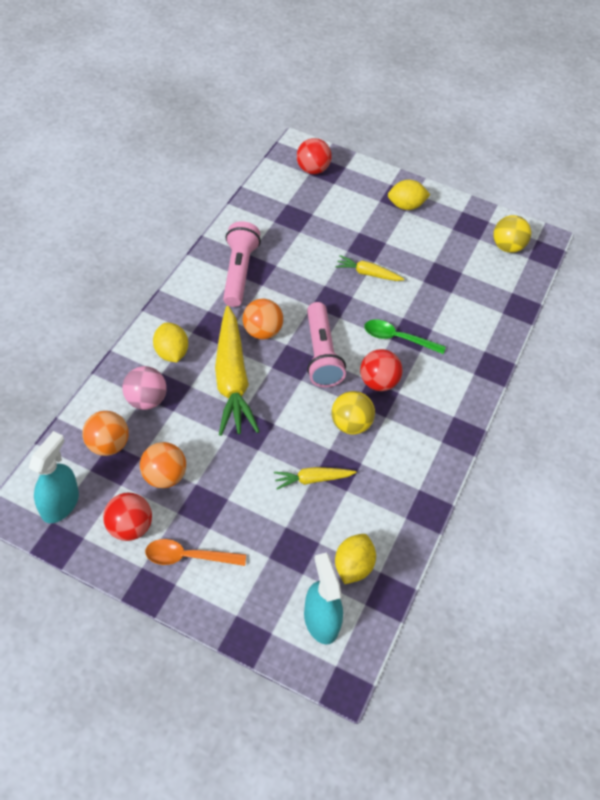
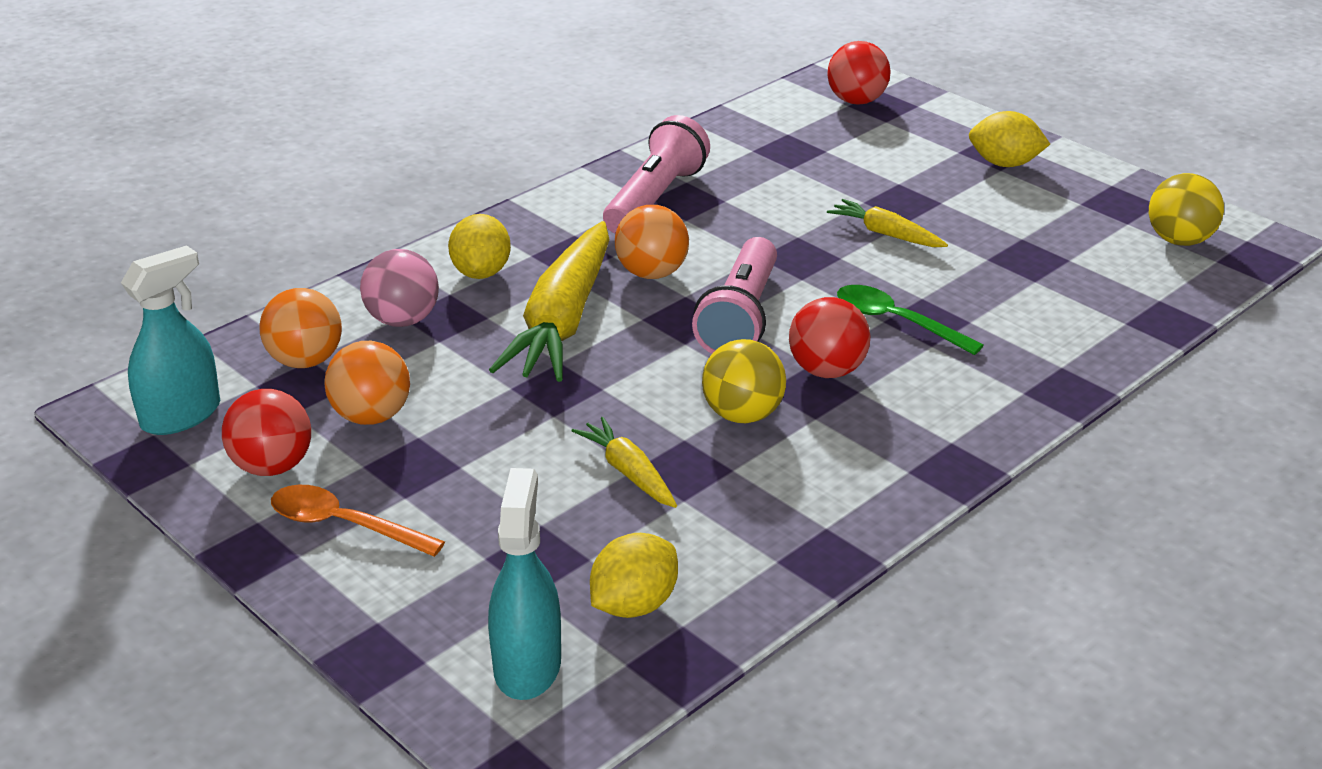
camera: 25 degrees right, 20 degrees down
(312, 479) = (628, 472): yellow carrot -> yellow carrot turned 45 degrees clockwise

